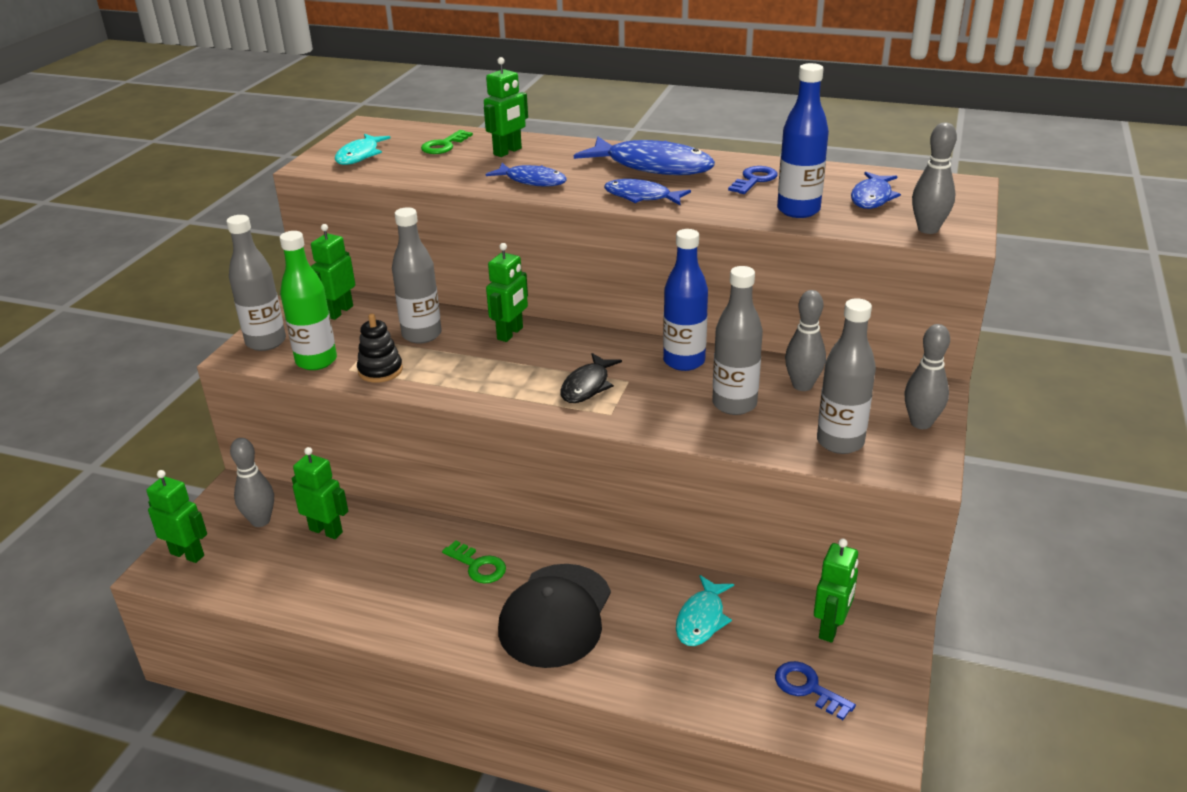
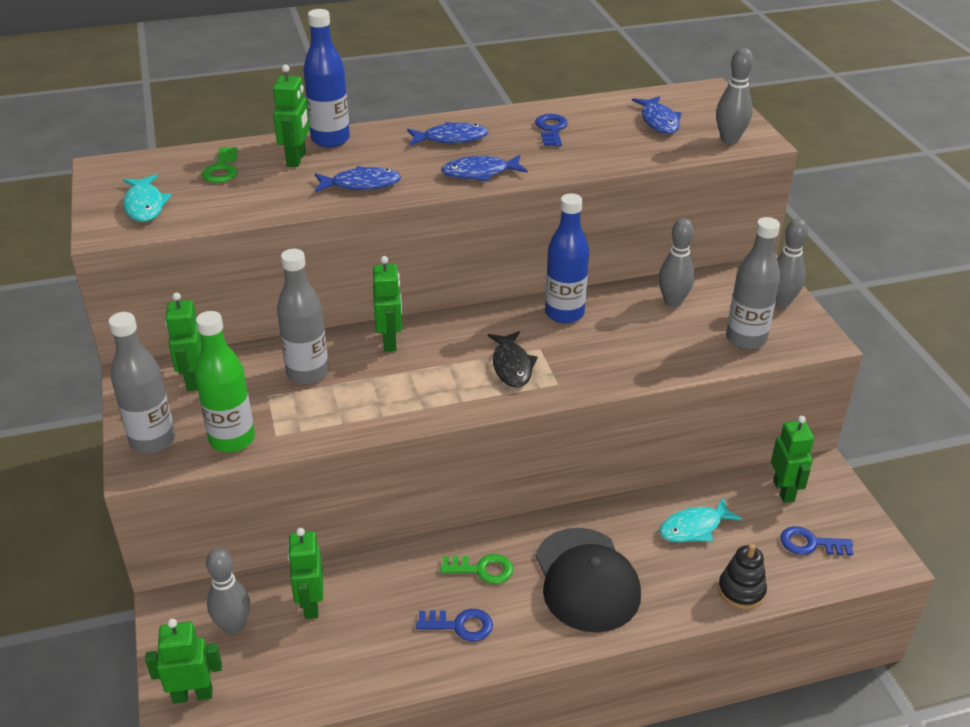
camera: 35 degrees left, 5 degrees up
(326, 531) = (311, 604): green robot -> green robot turned 90 degrees counterclockwise
(380, 370) = (309, 424): black stacking toy -> black stacking toy (741, 591)
(416, 600) = (460, 625): none -> blue key
(653, 166) = (451, 138): blue fish -> blue fish, size x0.58
(702, 619) = (694, 528): turquoise fish -> turquoise fish turned 75 degrees clockwise
(734, 404) = (641, 337): grey bottle -> none
(798, 210) = (619, 149): blue bottle -> blue bottle (330, 139)

